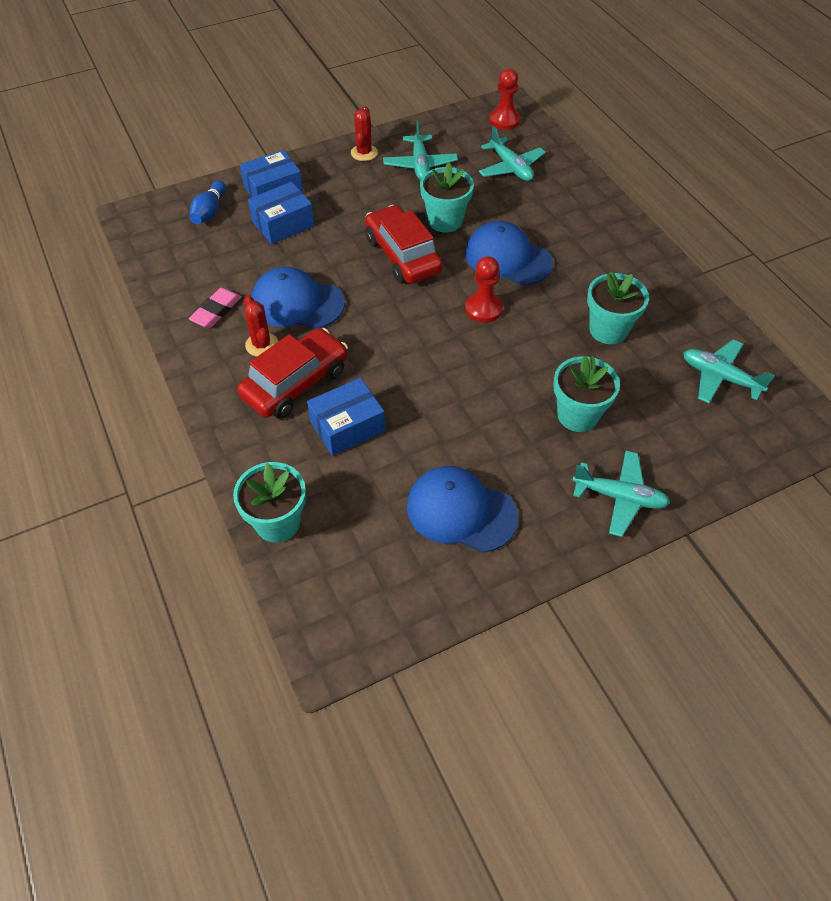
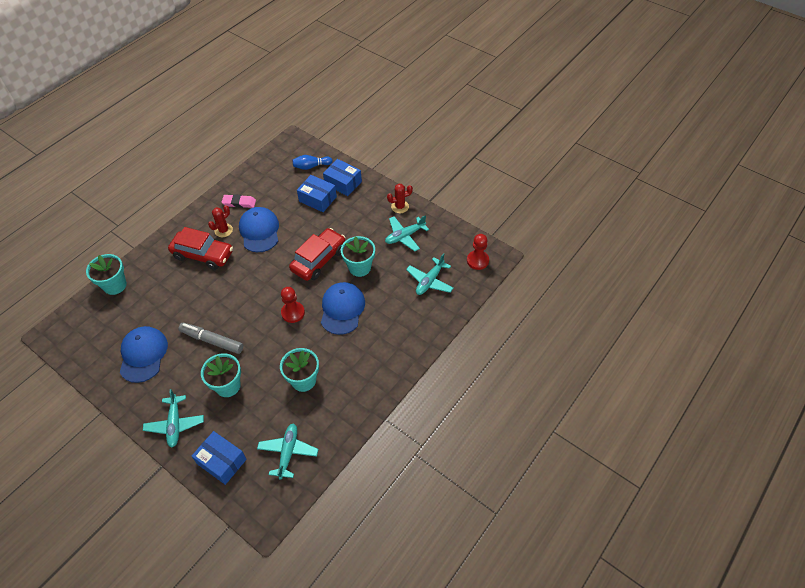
camera: 65 degrees right, 0 degrees up
(347, 426) = (182, 287): blue box -> blue box (221, 461)
(483, 413) = (212, 341): none -> grey marker

